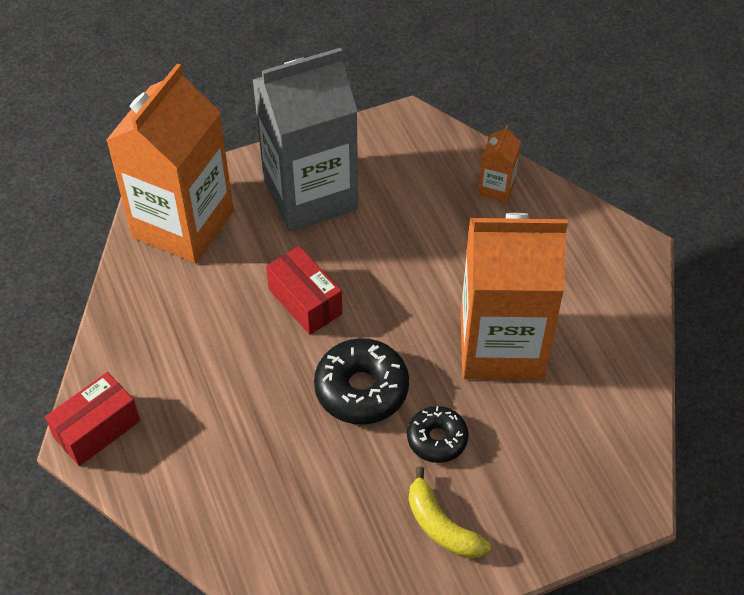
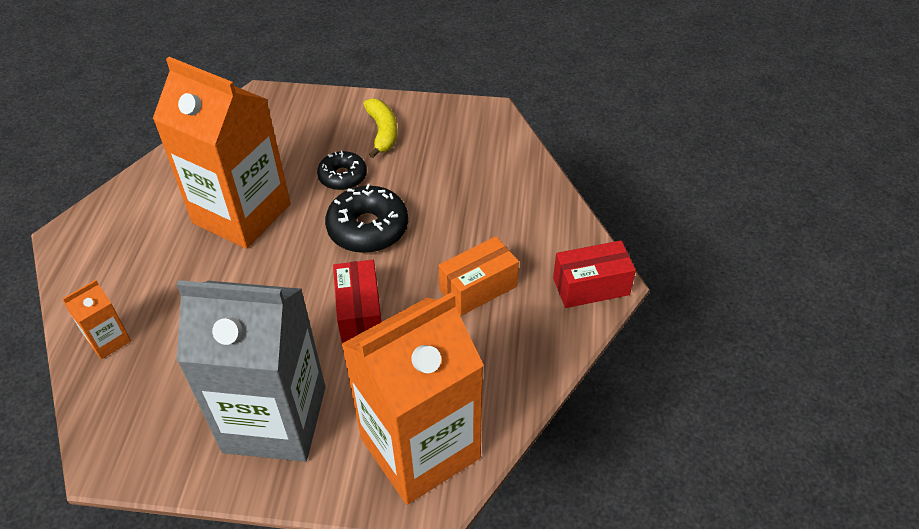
camera: 150 degrees left, 5 degrees down
(210, 376) = (478, 288): none -> orange box

